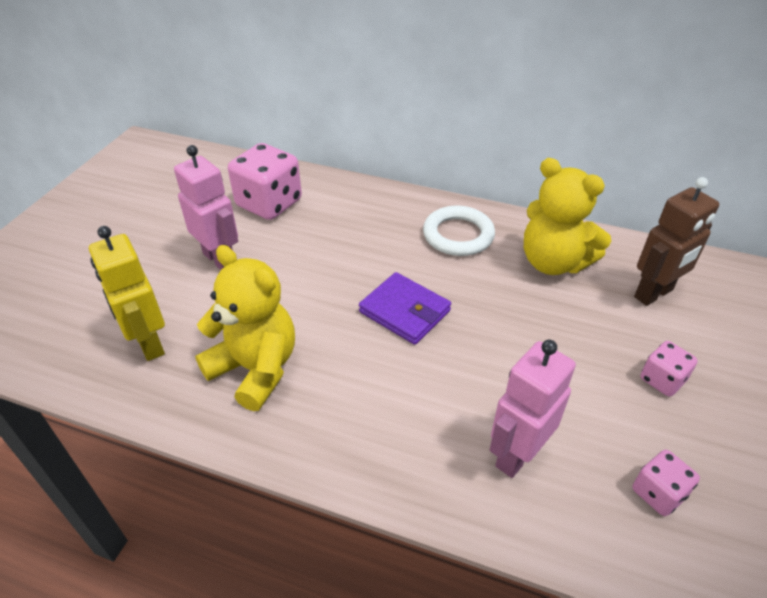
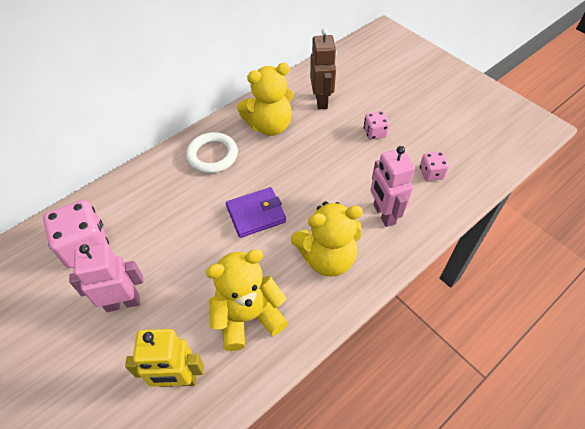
camera: 60 degrees left, 10 degrees up
(390, 414) = (327, 258): none -> yellow teddy bear

